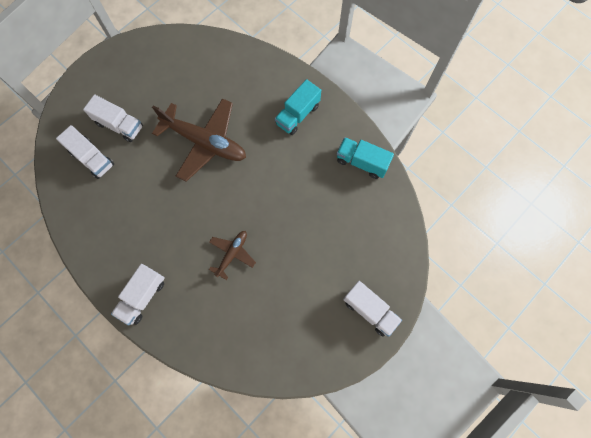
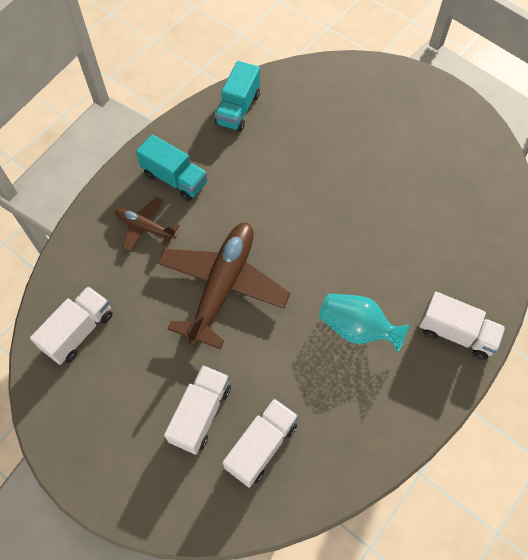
camera: 95 degrees left, 10 degrees down
(158, 227) = (357, 329): none -> turquoise vase
(232, 254) = (377, 234): brown plane -> brown plane (145, 227)
(369, 310) = (414, 96): white truck -> white truck (79, 331)

